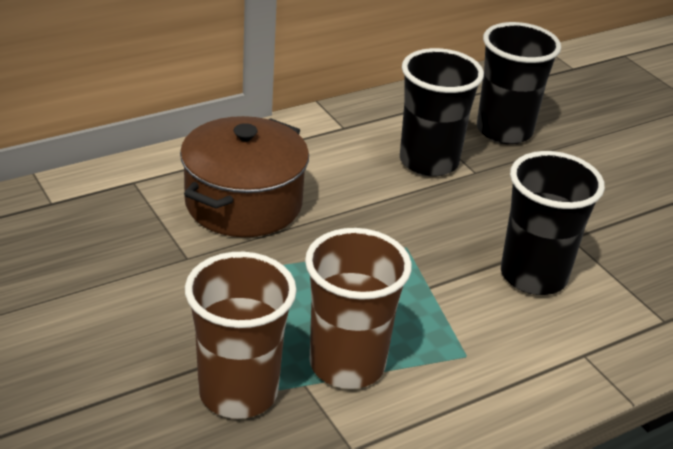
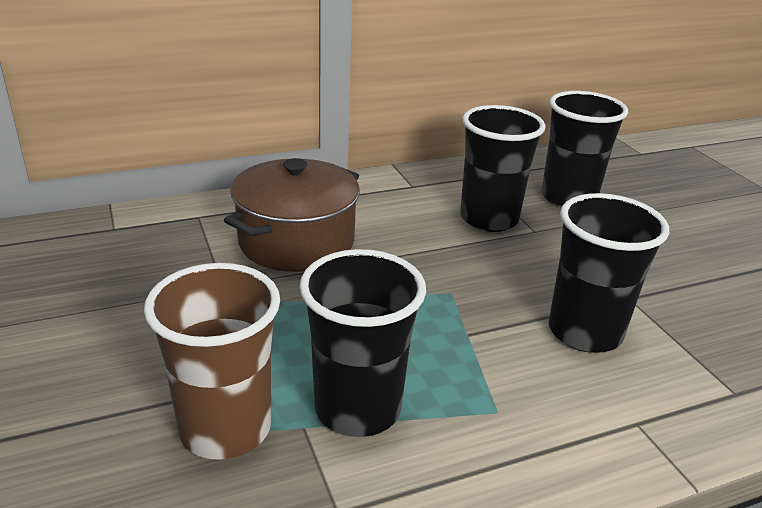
camera: 10 degrees right, 5 degrees down
(347, 364) = (357, 408): brown cup -> black cup

